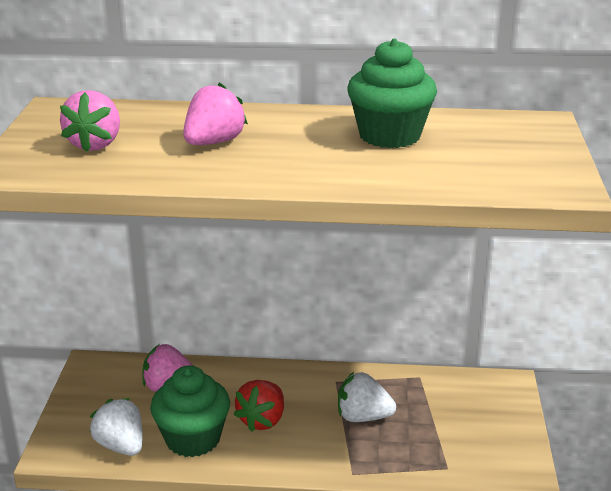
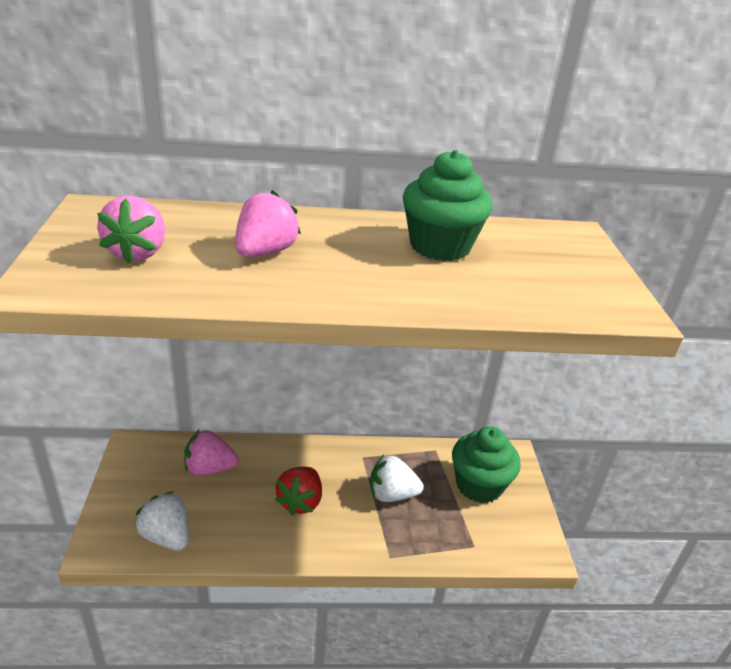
camera: 10 degrees left, 5 degrees up
(193, 439) = (236, 525): green cupcake -> green cupcake (479, 485)

